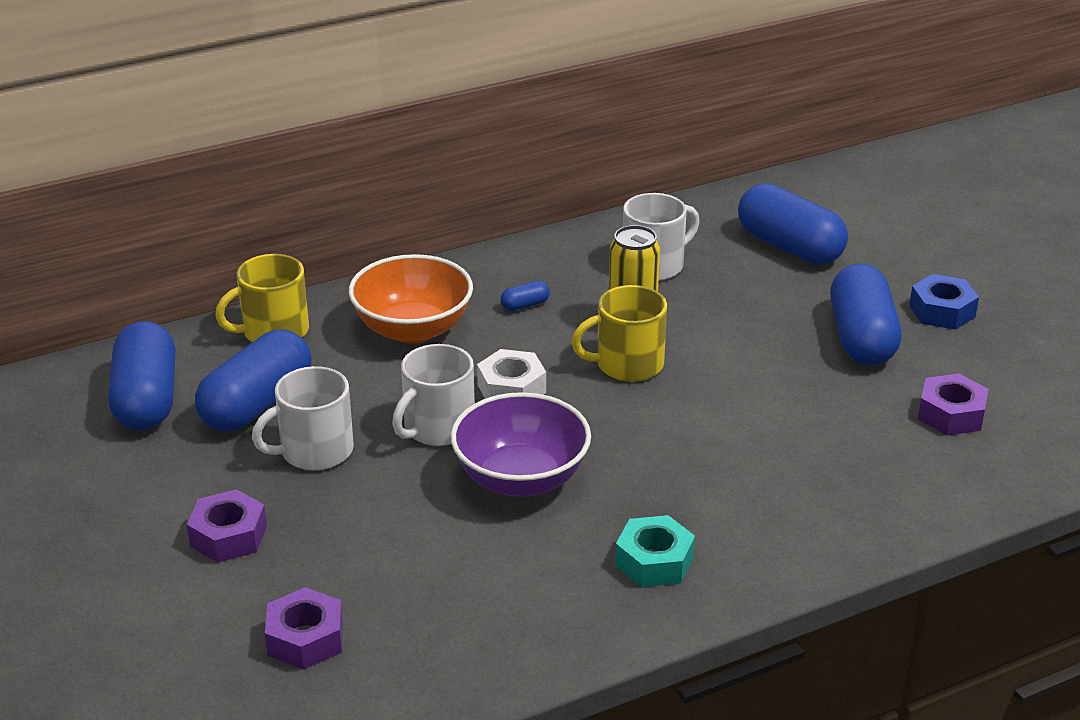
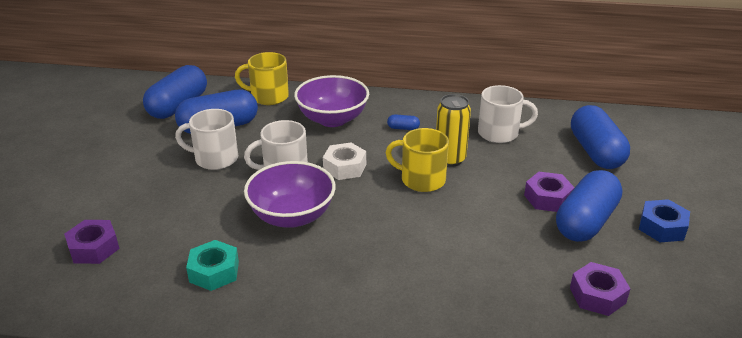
camera: 35 degrees right, 0 degrees up
(228, 536) = (129, 182): purple nut -> purple nut (547, 198)
(413, 329) = (332, 119): orange bowl -> purple bowl
(654, 561) = (305, 296): turquoise nut -> turquoise nut (214, 271)

